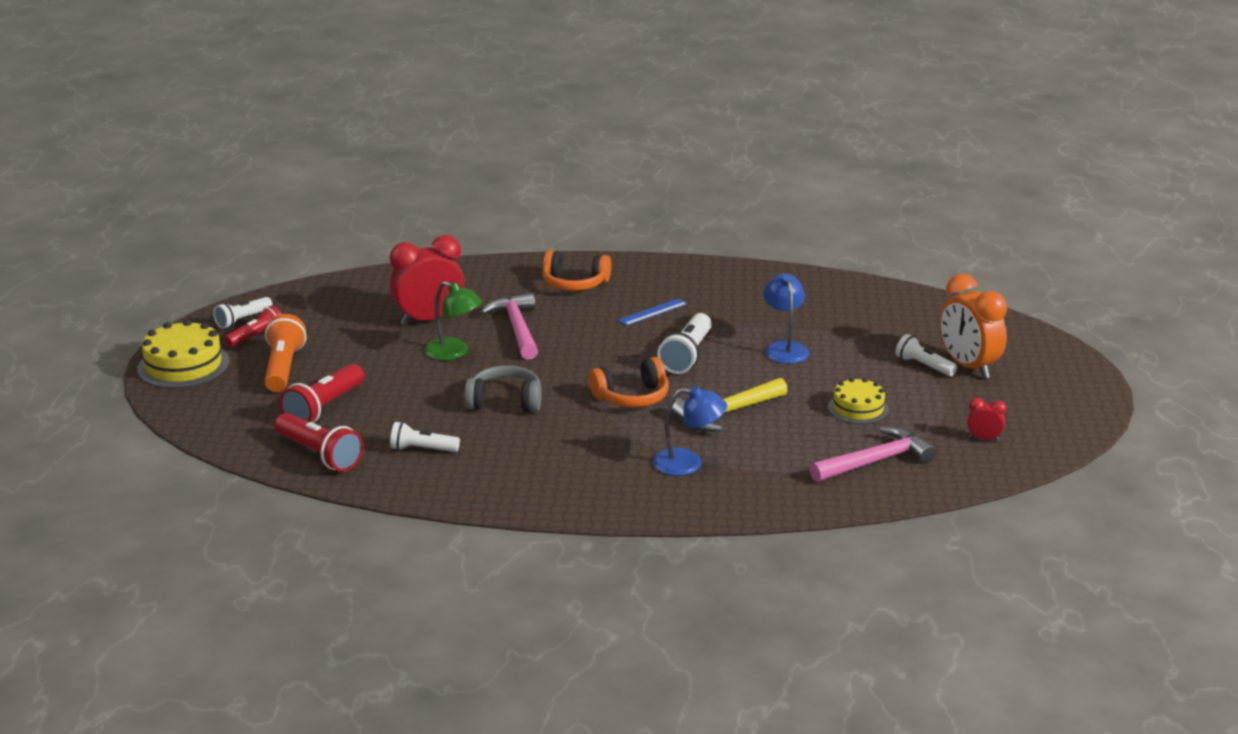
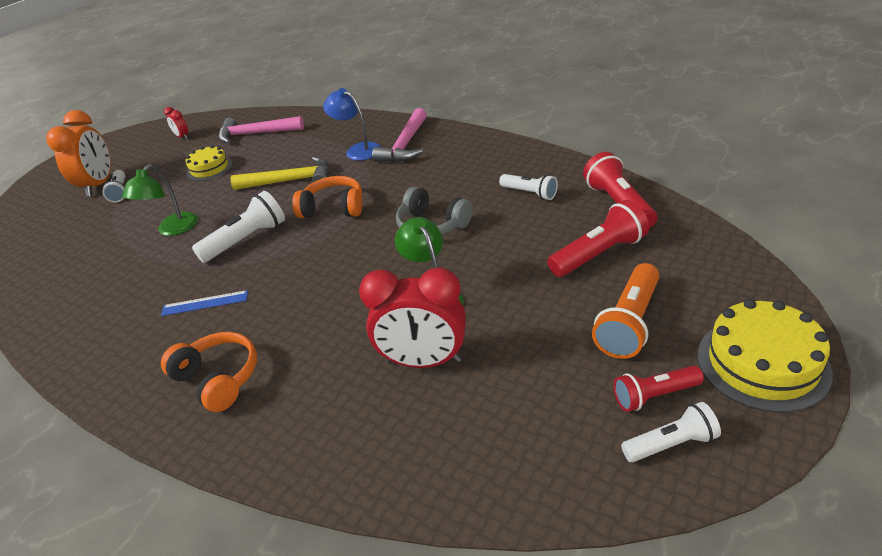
camera: 145 degrees left, 10 degrees up
(517, 328) = (345, 317): pink hammer -> pink hammer (405, 145)
(784, 348) = (172, 229): blue lamp -> green lamp

